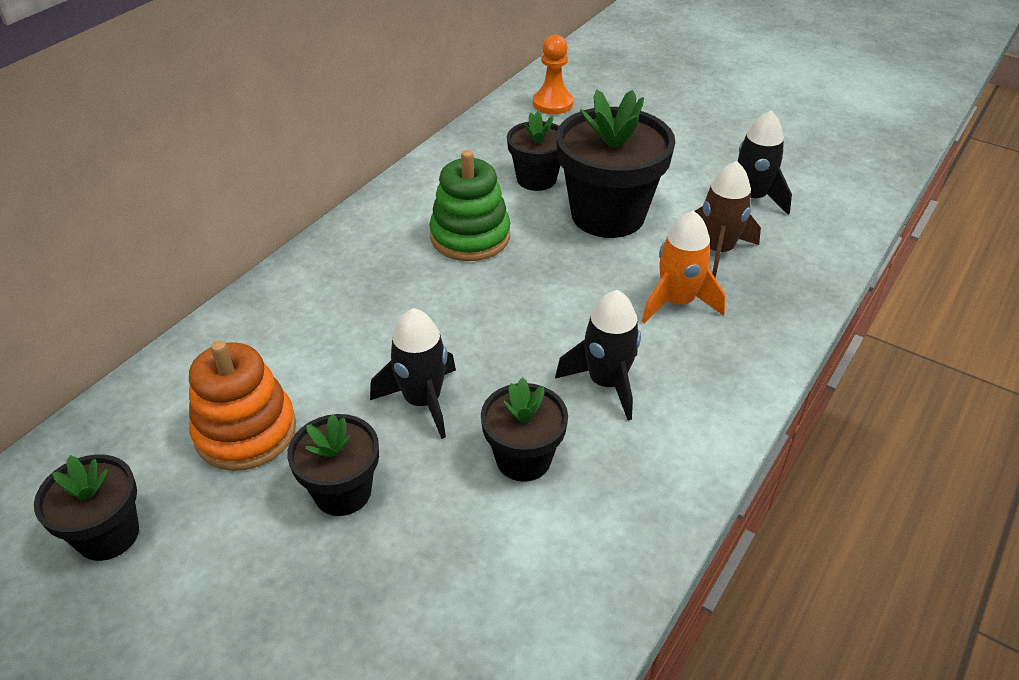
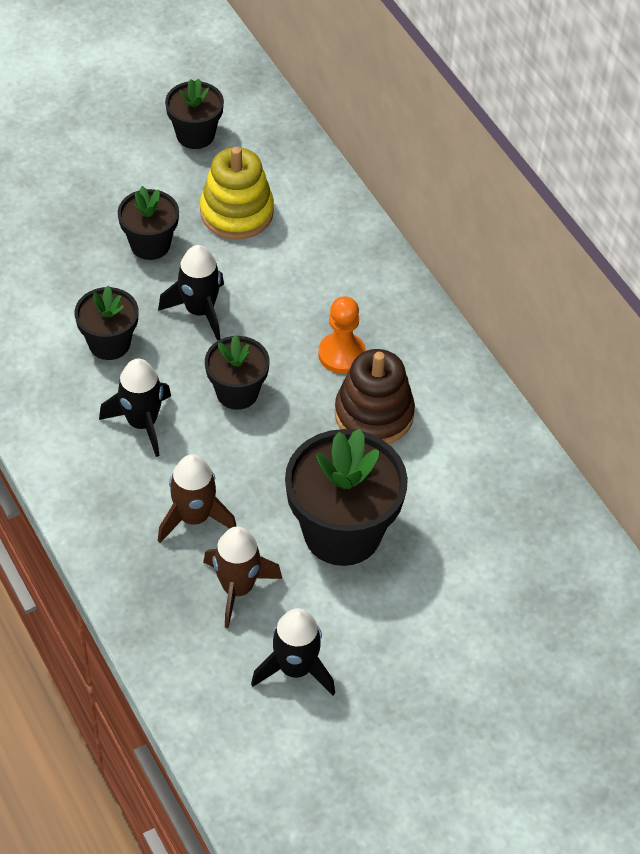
camera: 115 degrees right, 10 degrees up
(245, 431) = (236, 212): orange stacking toy -> yellow stacking toy
(470, 236) = (374, 414): green stacking toy -> brown stacking toy
(536, 179) = (434, 504): black flower pot -> black flower pot (237, 392)
(552, 103) = (576, 589): orange pawn -> orange pawn (341, 354)
(677, 302) = (194, 517): orange rocket -> brown rocket

